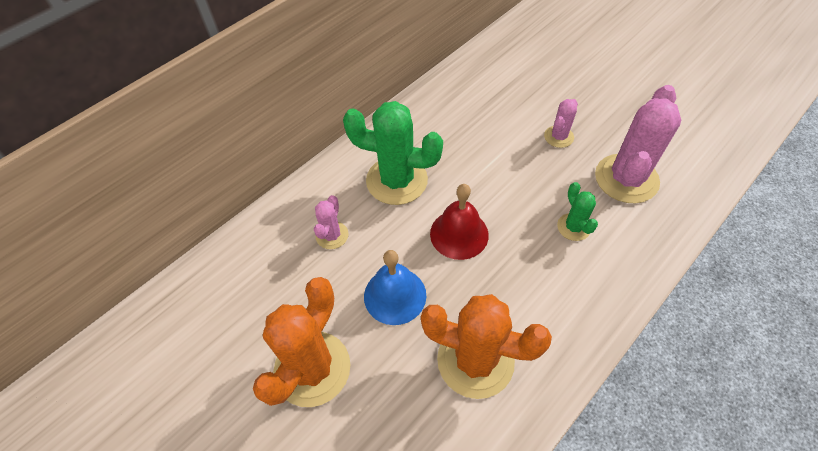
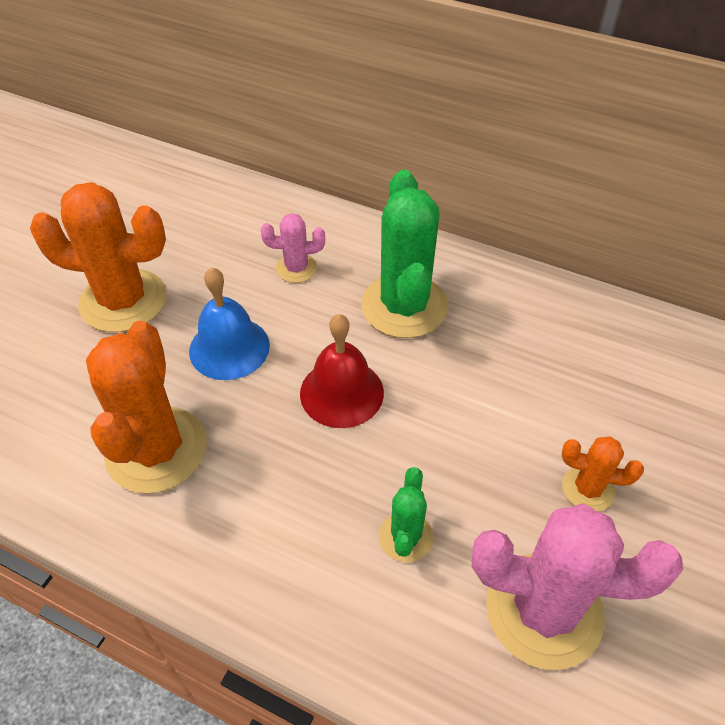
camera: 70 degrees right, 5 degrees down
(558, 137) = (588, 488): pink cactus -> orange cactus
(573, 227) = (405, 537): green cactus -> green cactus turned 45 degrees counterclockwise

